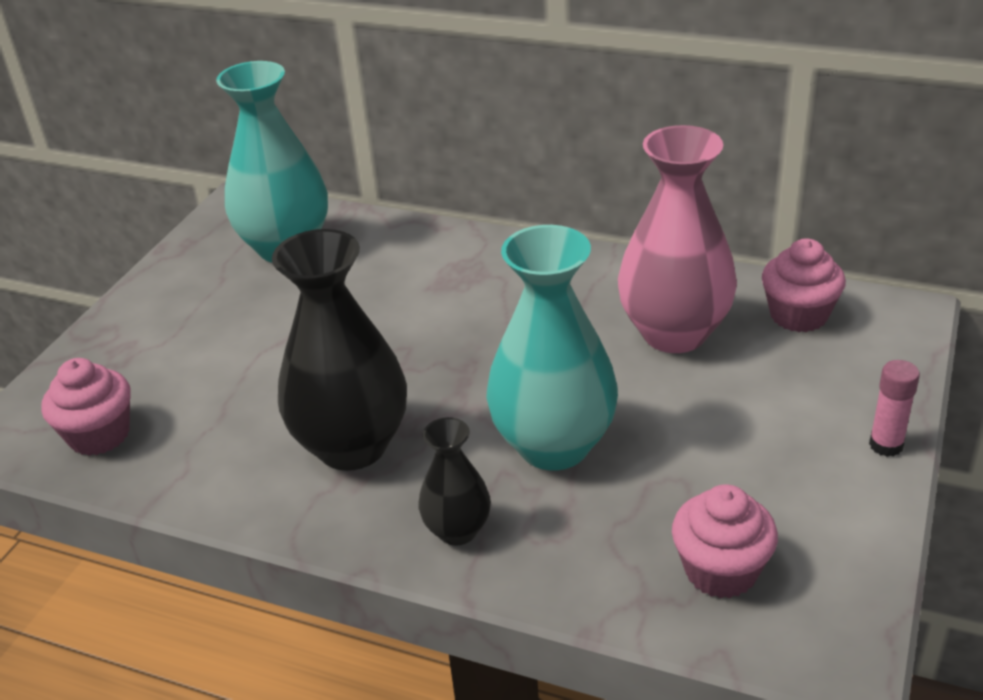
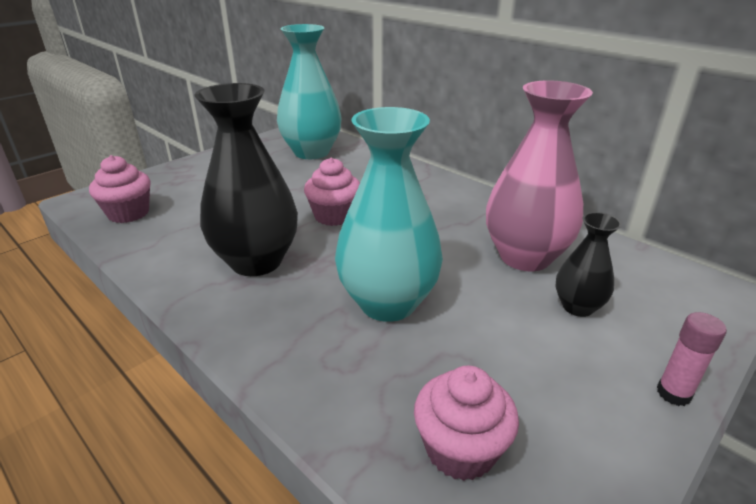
camera: 20 degrees right, 5 degrees down
(457, 530) = (277, 337): black vase -> black vase (577, 307)
(798, 315) = (632, 271): pink cupcake -> pink cupcake (334, 216)

